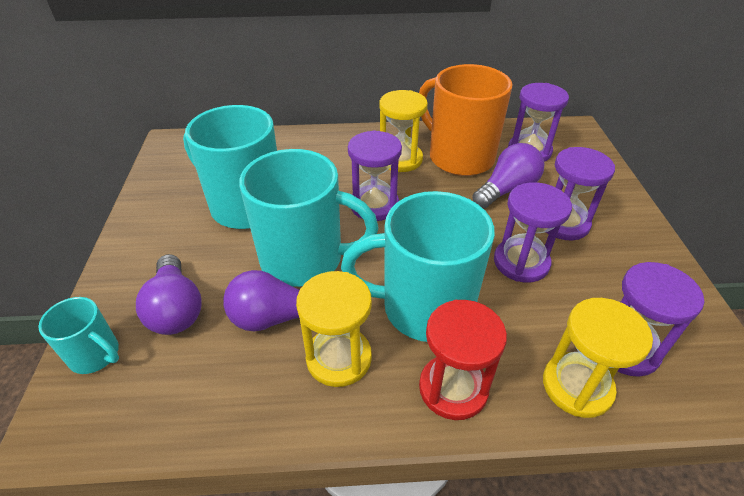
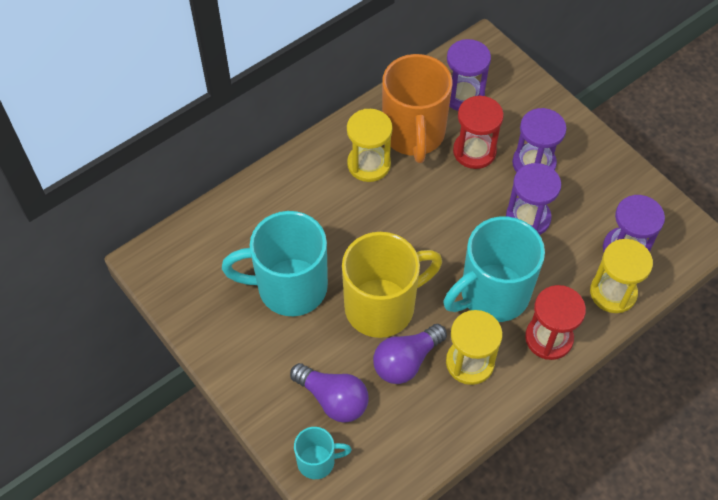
camera: 35 degrees left, 15 degrees up
(305, 259) = (382, 306): turquoise mug -> yellow mug
(374, 205) = (389, 226): purple hourglass -> none
(459, 157) = (413, 134): orange mug -> orange mug turned 105 degrees counterclockwise
(507, 190) = (474, 151): purple light bulb -> red hourglass

